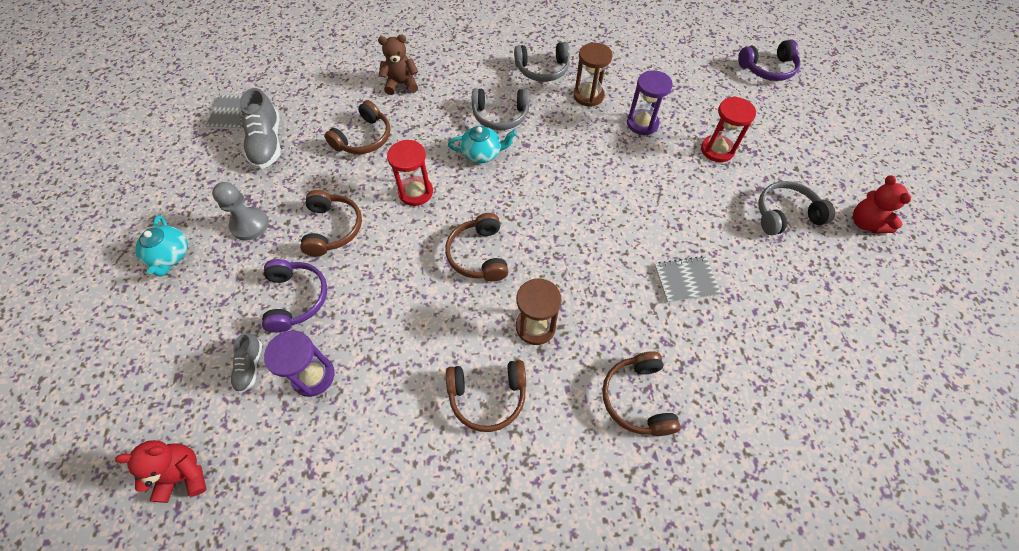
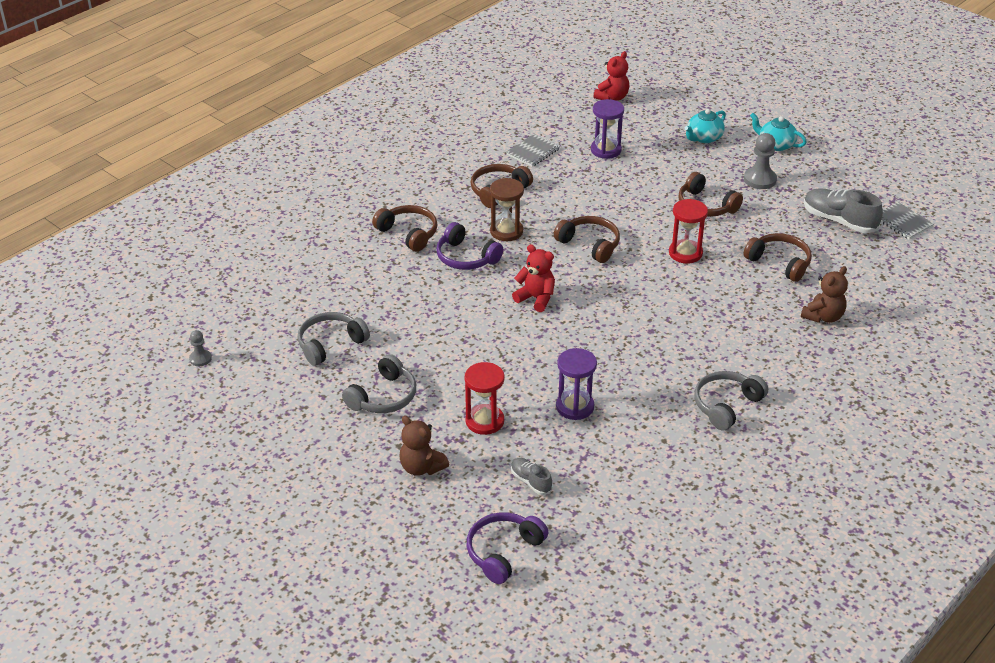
camera: 140 degrees right, 20 degrees down
(250, 367) = (645, 136): grey shoe -> grey shoe (531, 481)
(296, 298) = (668, 168): purple headphones -> purple headphones (466, 257)
(364, 138) = (779, 263): brown headphones -> brown headphones turned 135 degrees clockwise
(482, 153) = (676, 304): turquoise teapot -> turquoise teapot (704, 138)
(500, 115) = (704, 340): grey headphones -> grey headphones (330, 344)
(588, 96) = (652, 404): brown hourglass -> none
(685, 280) = (429, 307): grey notebook -> grey notebook (533, 152)
(788, 144) = (421, 467): none -> brown teddy bear
(865, 223) = (309, 428): red teddy bear -> red teddy bear (536, 298)
(954, 363) = (200, 359): none -> grey pawn

